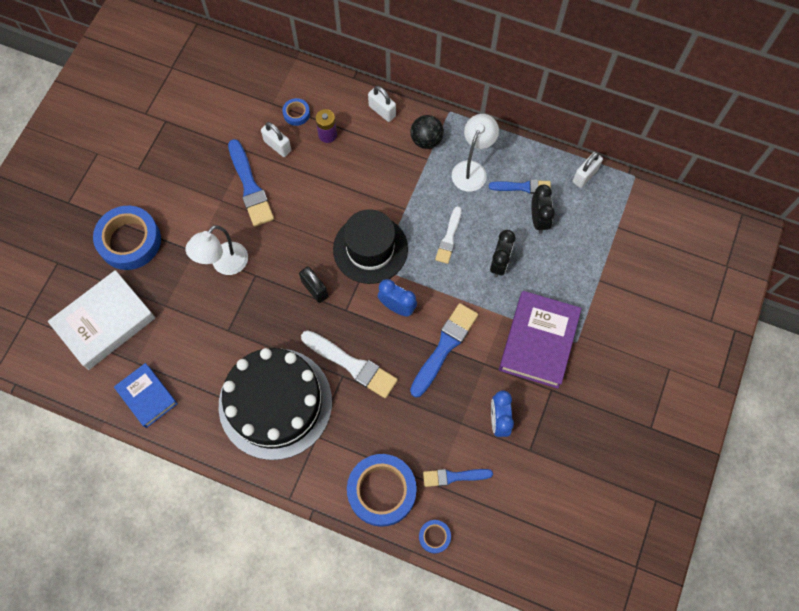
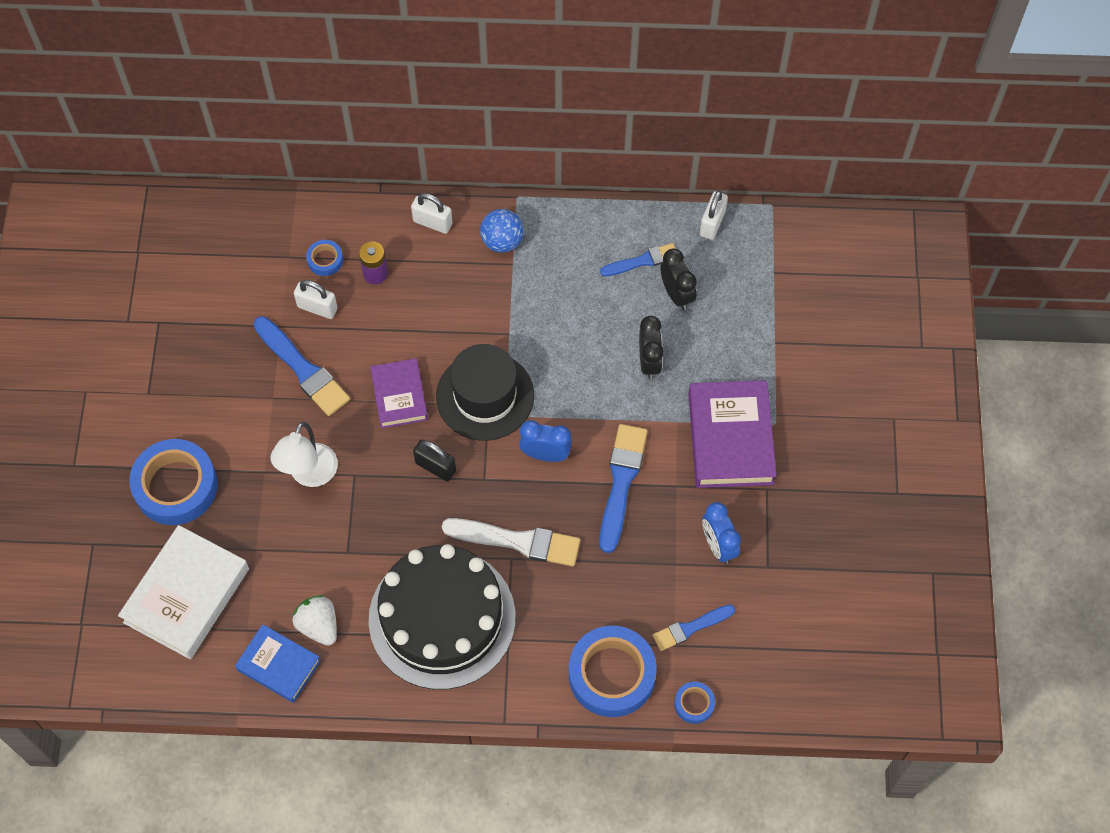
camera: 20 degrees left, 5 degrees down
(186, 377) = (319, 625): none -> white strawberry
(309, 228) = (399, 396): none -> purple book
(426, 140) = (502, 241): black ball -> blue ball
(449, 238) = (576, 351): white brush -> none
(472, 169) = (572, 259): white lamp -> none

